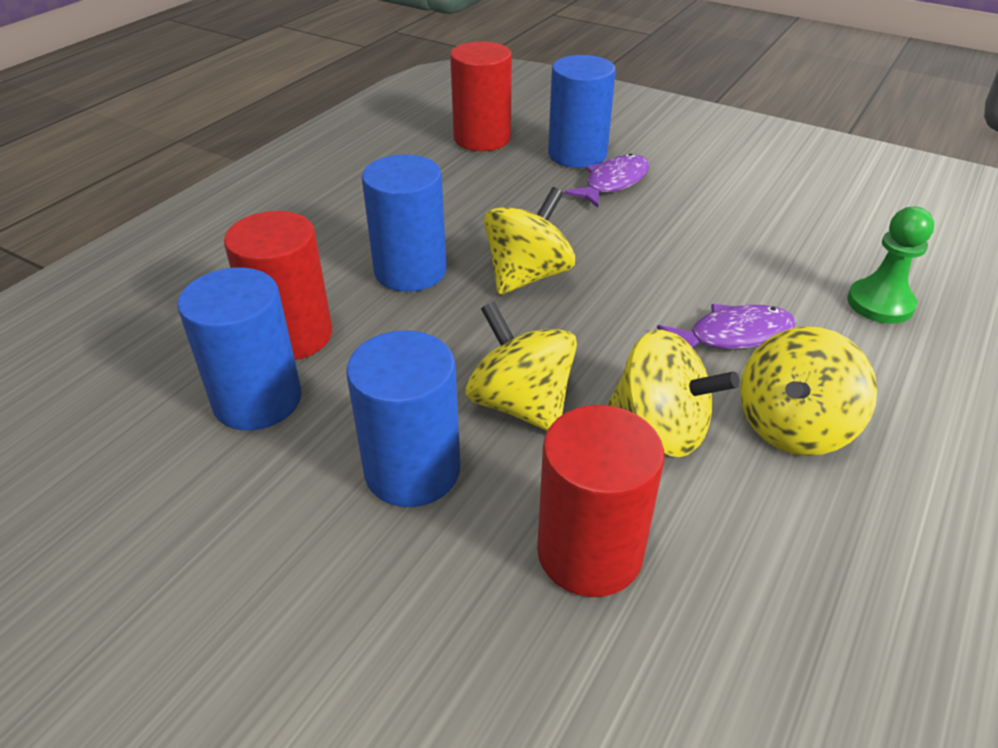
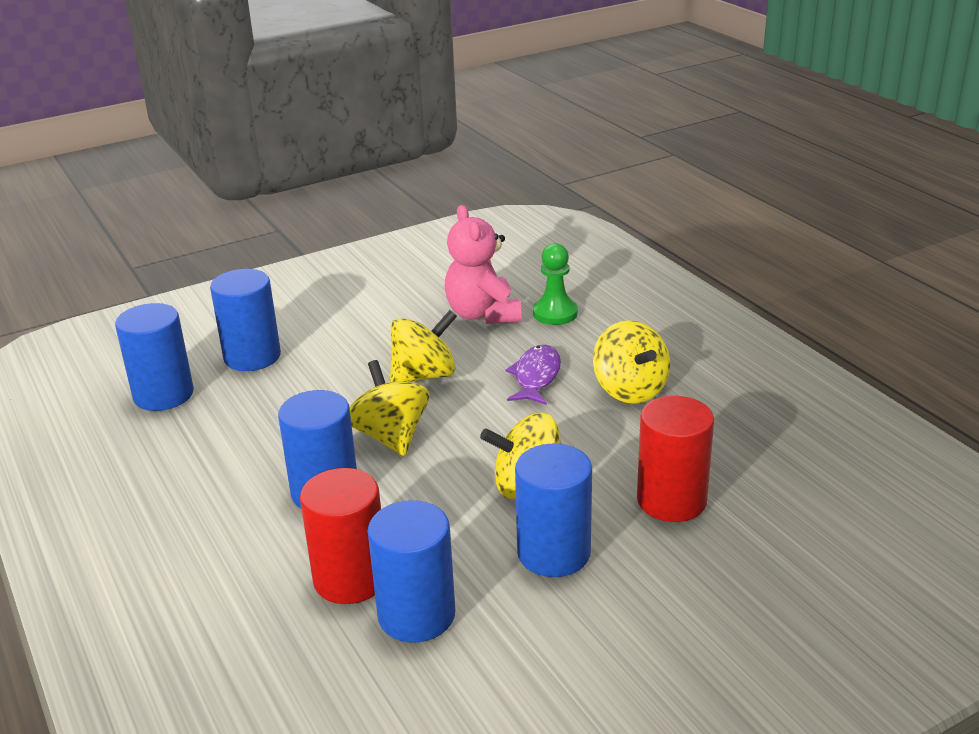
camera: 60 degrees left, 10 degrees down
(482, 138) = (163, 395): red cylinder -> blue cylinder
(613, 183) = (313, 355): purple fish -> none
(661, 429) = (595, 437): yellow spinning top -> yellow spinning top (424, 376)
(808, 253) = (483, 314): none -> pink teddy bear

